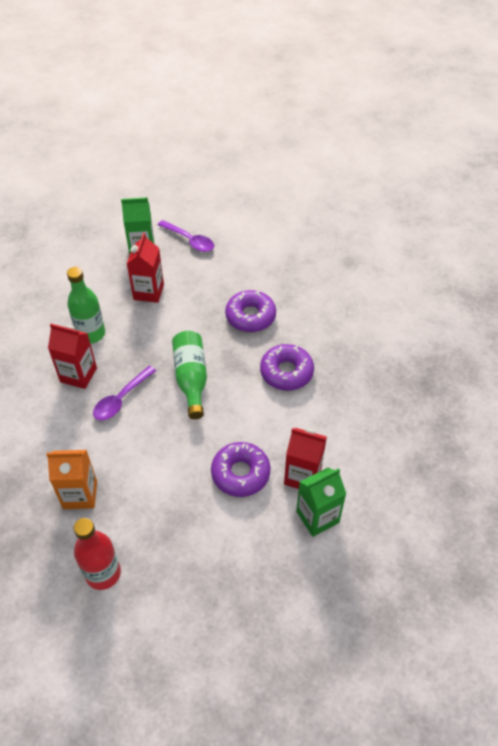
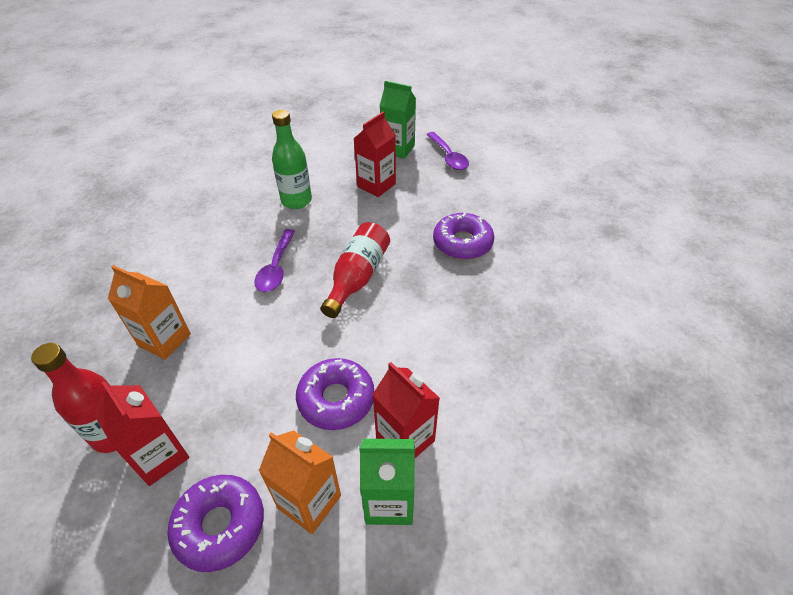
camera: 30 degrees right, 5 degrees down
(78, 375) = (256, 230): red carton -> red carton (160, 456)
(121, 399) = (276, 267): purple spoon -> purple spoon turned 60 degrees counterclockwise
(191, 378) = (357, 277): green bottle -> red bottle
(270, 543) = (309, 501): none -> orange carton
(286, 372) = (464, 313): purple donut -> purple donut (220, 525)

